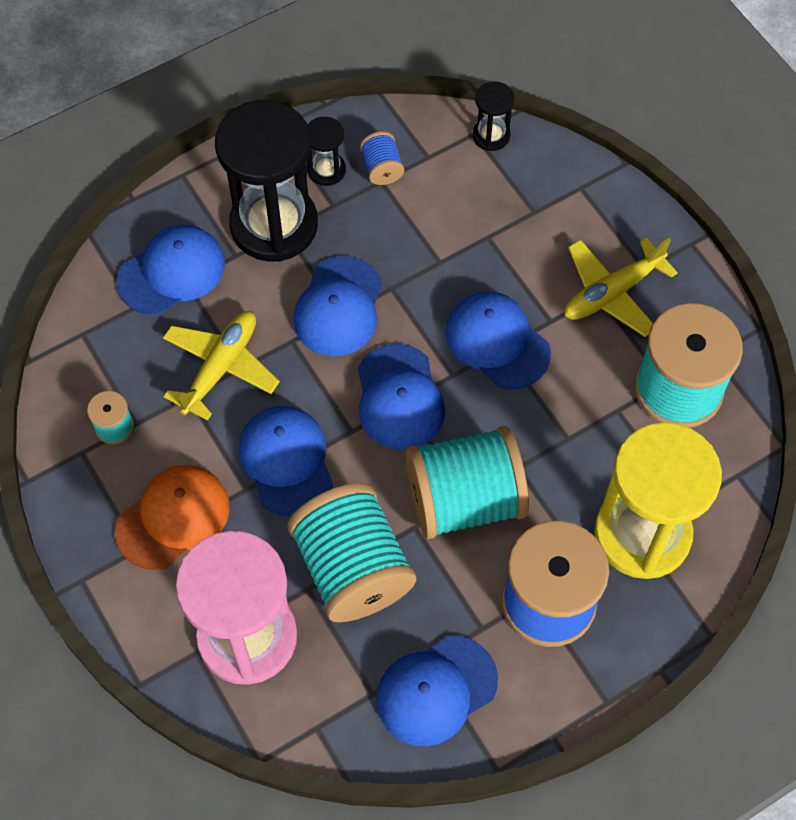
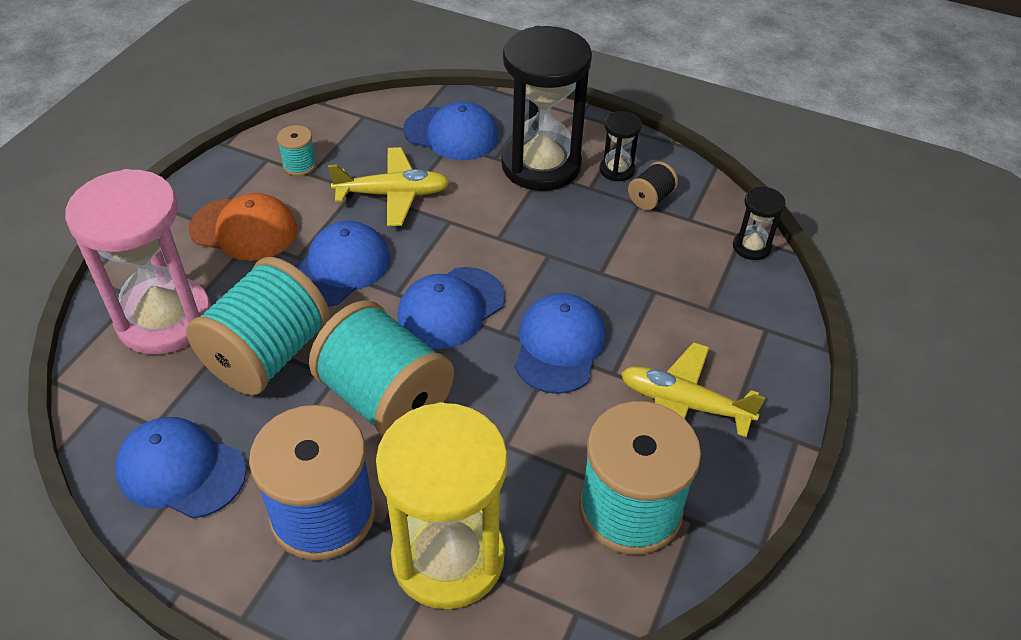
camera: 55 degrees right, 15 degrees down
(338, 307) = (502, 233): blue cap -> none
(382, 168) = (650, 198): blue spool -> black spool

